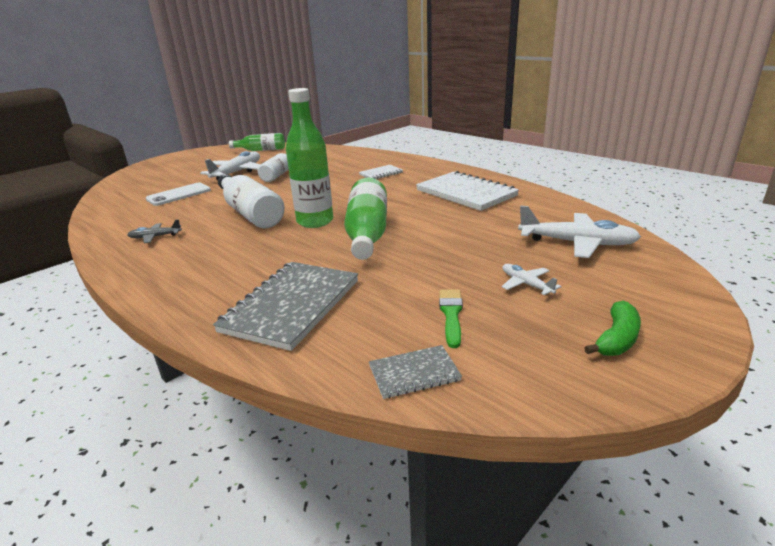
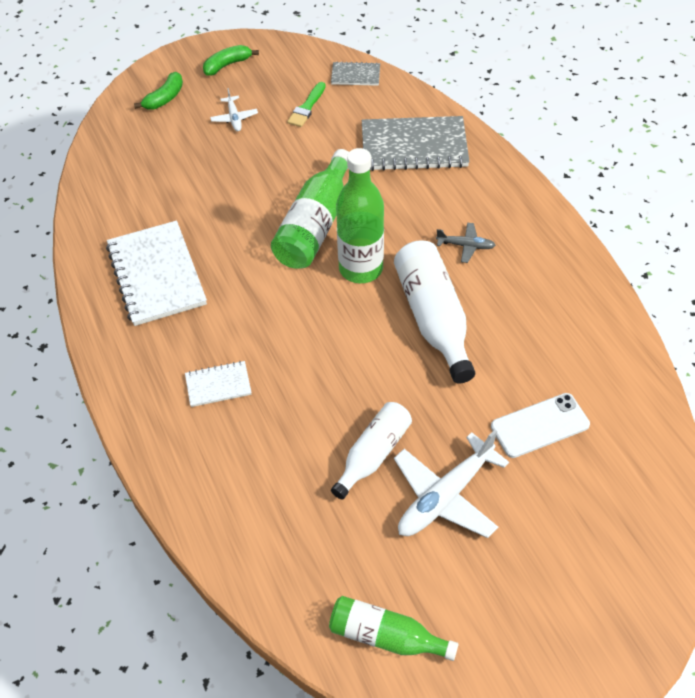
camera: 160 degrees left, 25 degrees up
(155, 237) = (547, 296): grey plane -> grey plane (465, 246)
(291, 306) = (414, 146): grey notebook -> grey notebook turned 45 degrees clockwise
(576, 243) = (147, 149): white plane -> none
(632, 283) = (165, 98): none -> green banana

